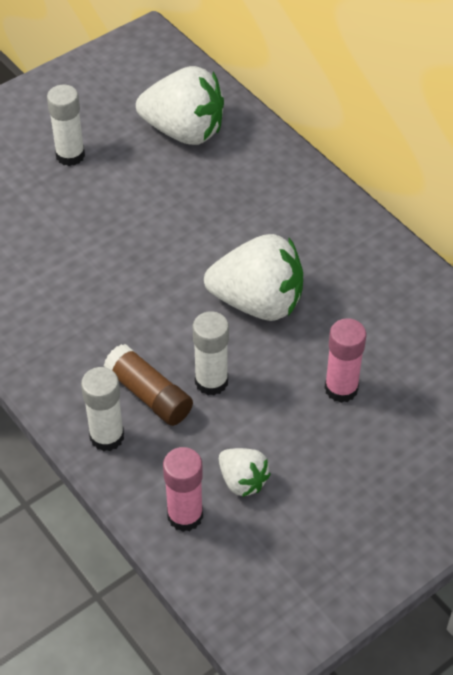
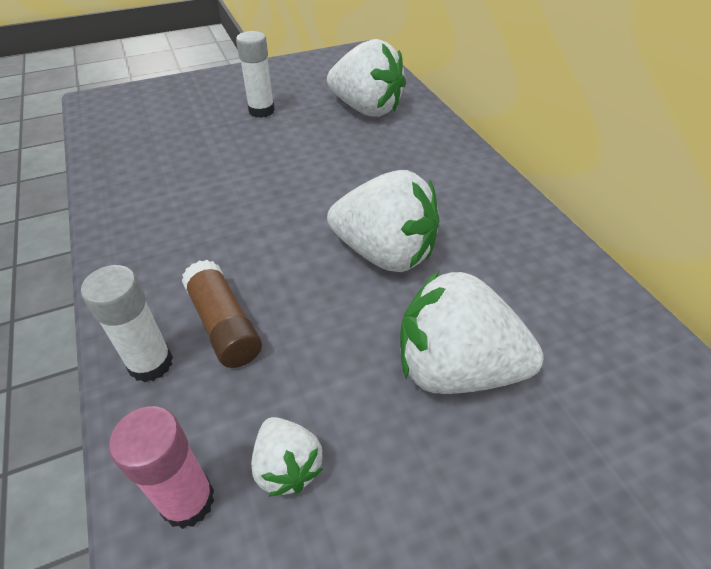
camera: 15 degrees right, 5 degrees down
(211, 382) = (301, 325): white glue stick -> none
(341, 388) = (455, 368): pink glue stick -> white strawberry

